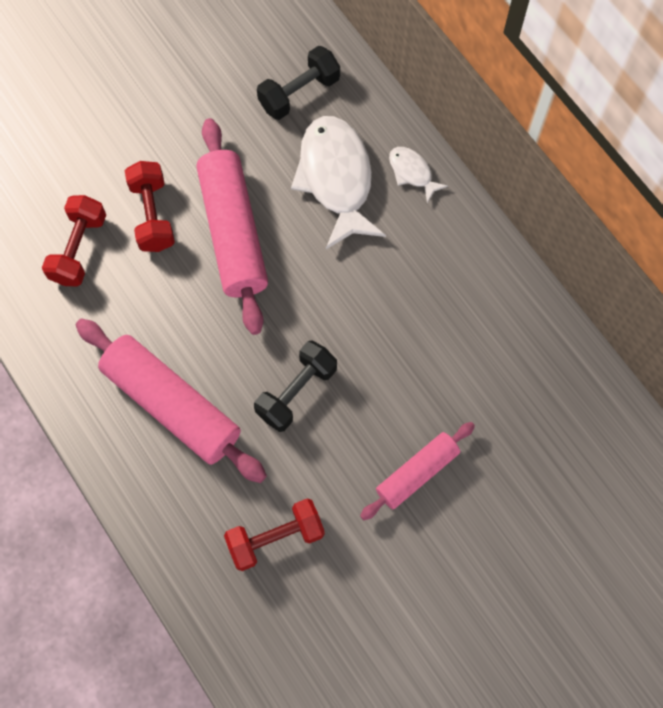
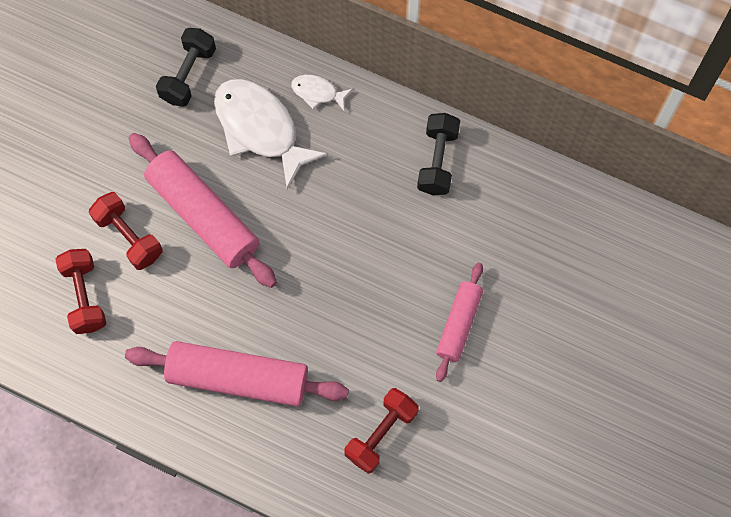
camera: 30 degrees left, 0 degrees up
(296, 392) = (330, 314): black dumbbell -> black dumbbell (437, 161)

